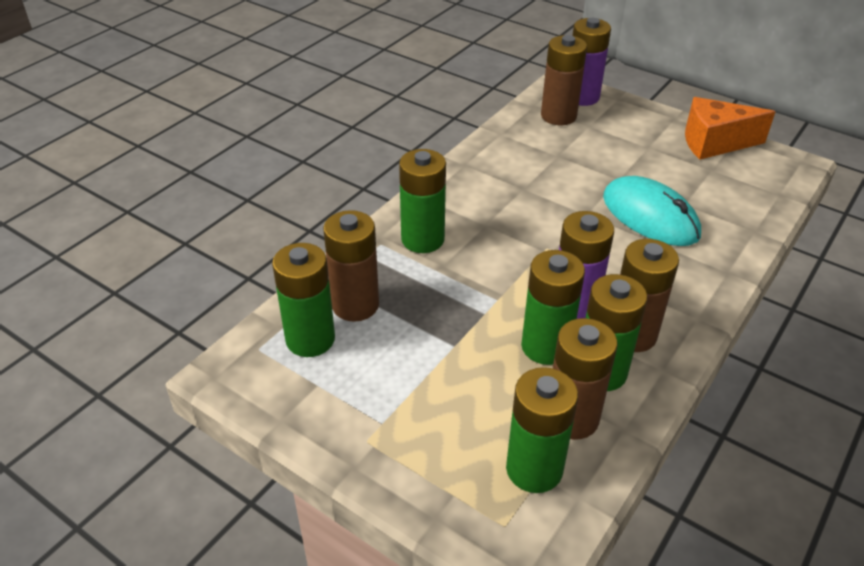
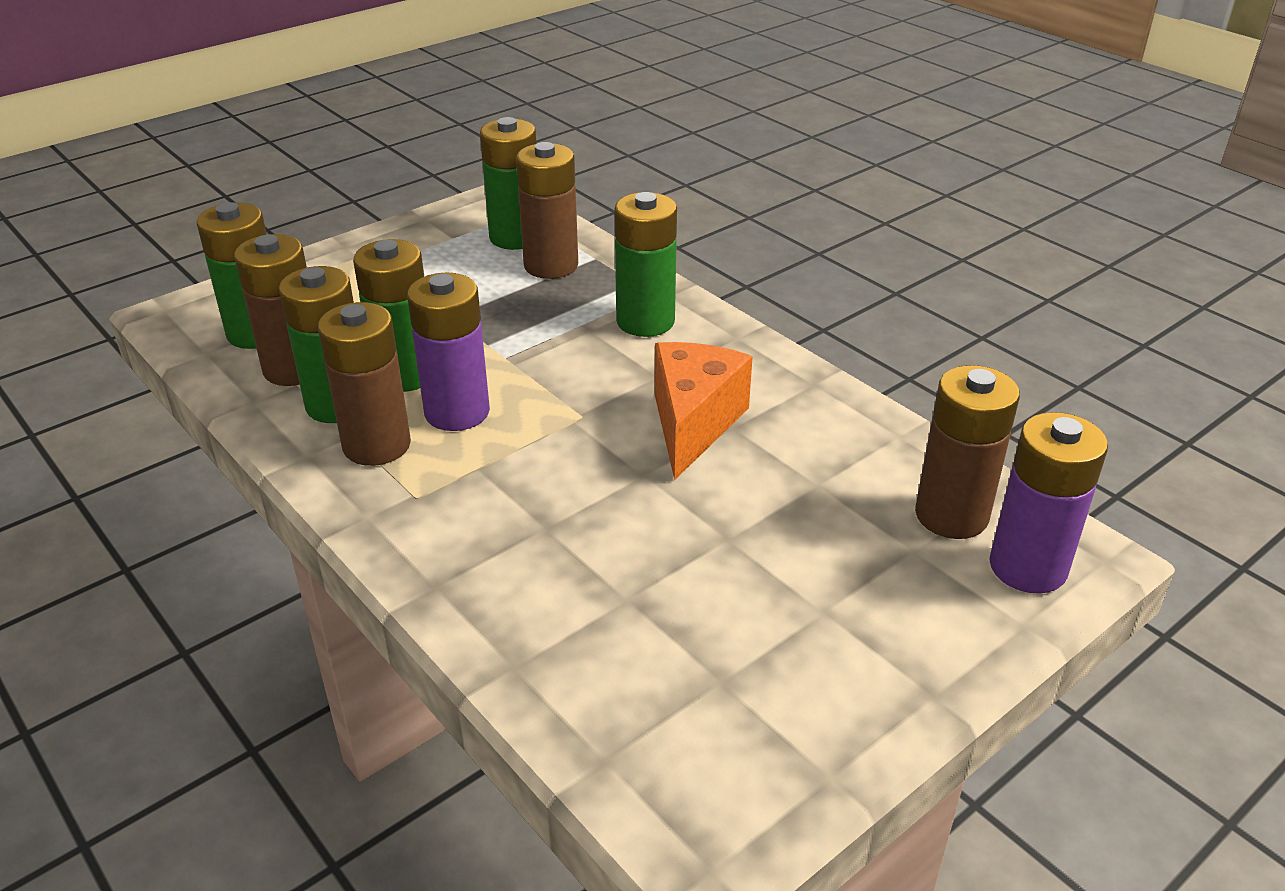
camera: 105 degrees right, 5 degrees down
(650, 216) = (607, 541): turquoise mouse -> none
(714, 143) = (815, 723): orange cheese -> orange cheese (693, 424)

